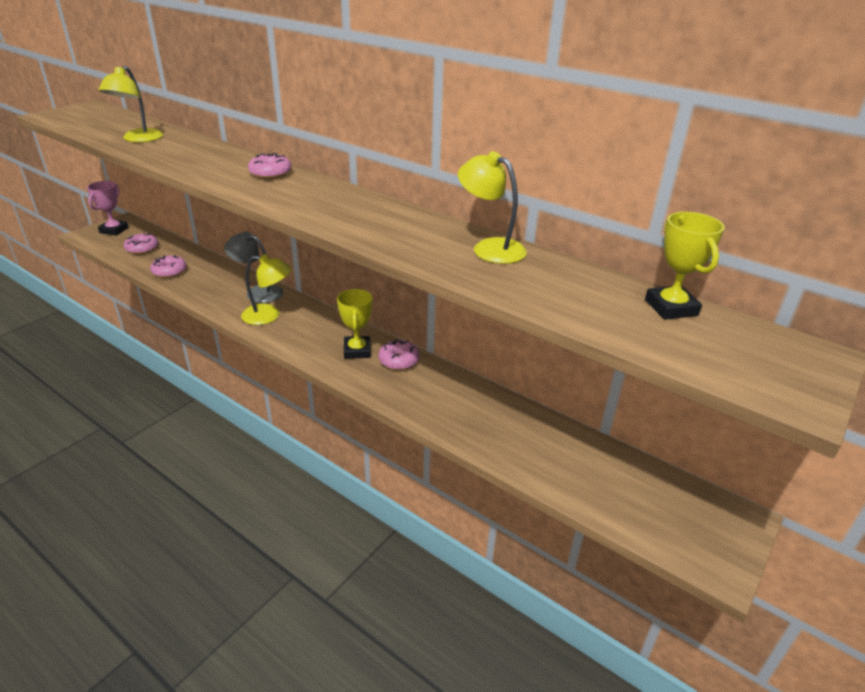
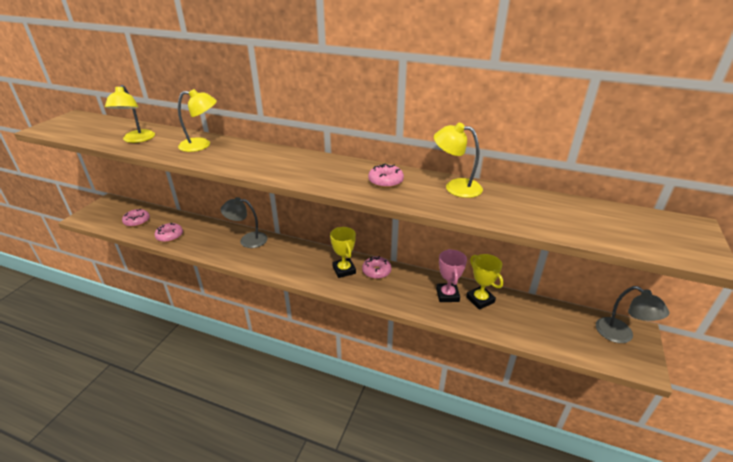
camera: 15 degrees left, 0 degrees up
(114, 230) = (104, 210): pink trophy -> pink trophy (447, 295)
(268, 316) = (266, 257): yellow lamp -> yellow lamp (201, 145)
(270, 173) = (262, 154): pink donut -> pink donut (385, 181)
(671, 307) = (593, 209): yellow trophy -> yellow trophy (480, 300)
(711, 518) = (621, 335): none -> grey lamp

